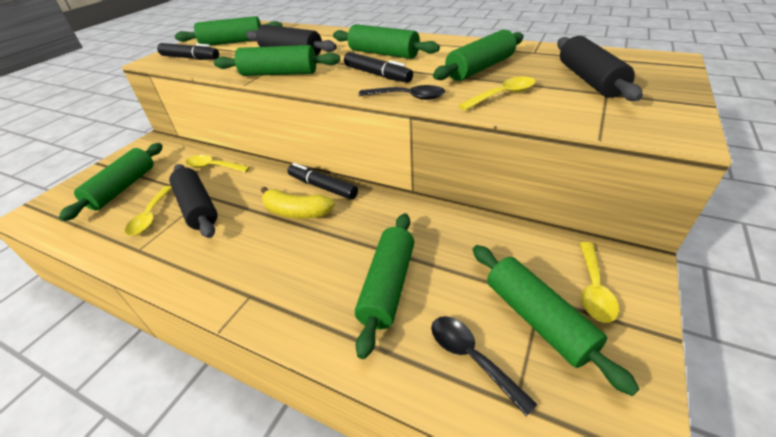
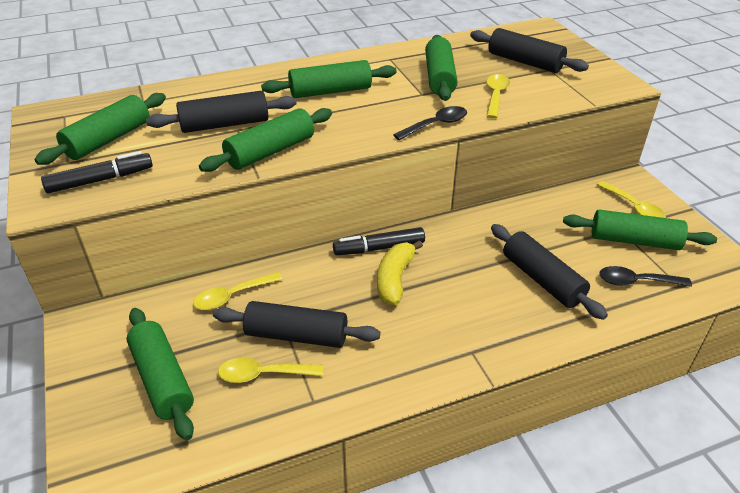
camera: 50 degrees left, 0 degrees up
(150, 217) = (263, 374): yellow spoon -> yellow spoon turned 135 degrees clockwise
(296, 212) = (395, 279): yellow banana -> yellow banana turned 135 degrees clockwise
(377, 75) = (370, 115): black marker -> none
(388, 286) = (542, 279): green rolling pin -> black rolling pin

